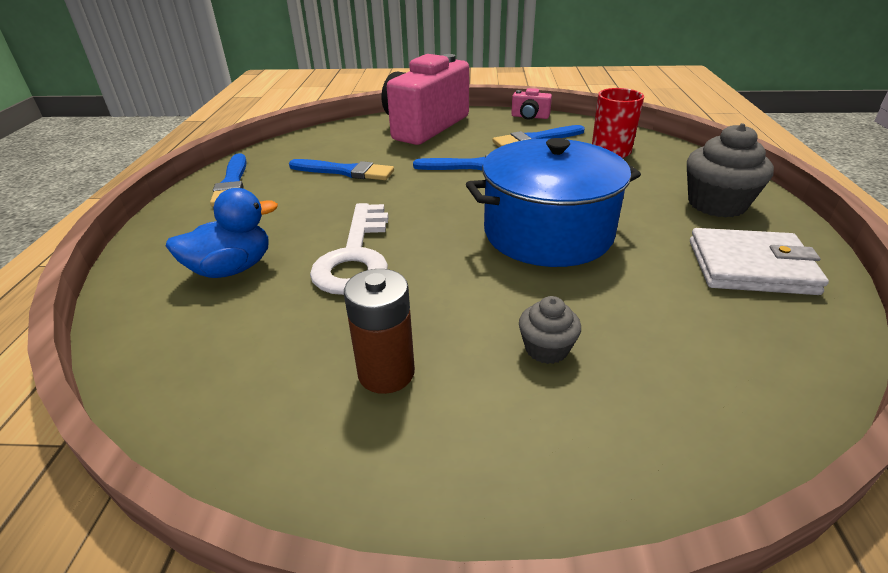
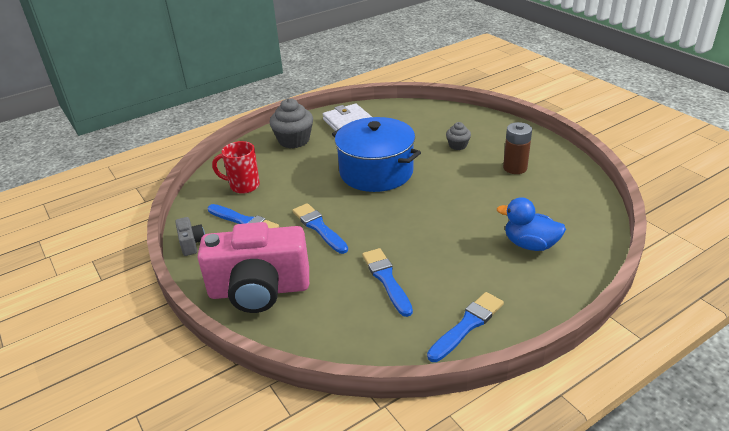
camera: 125 degrees left, 0 degrees up
(355, 256) = (467, 213): white key -> none
(530, 117) = (191, 243): pink camera -> grey camera

